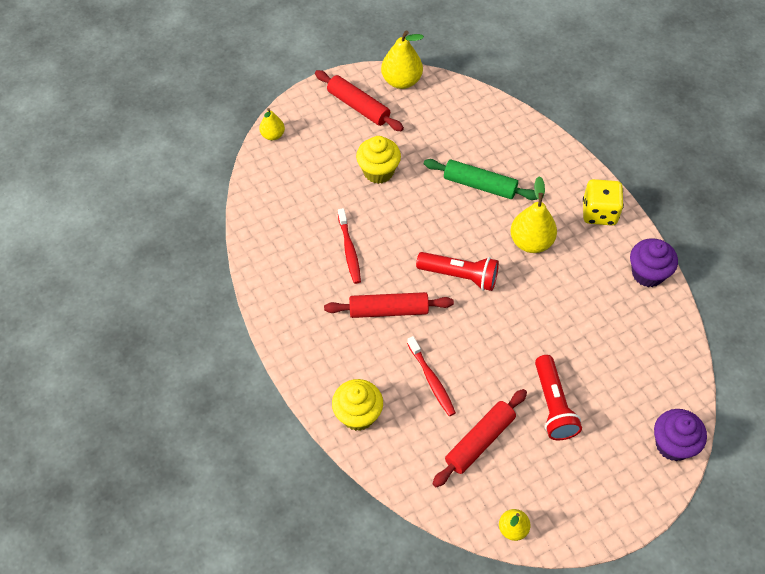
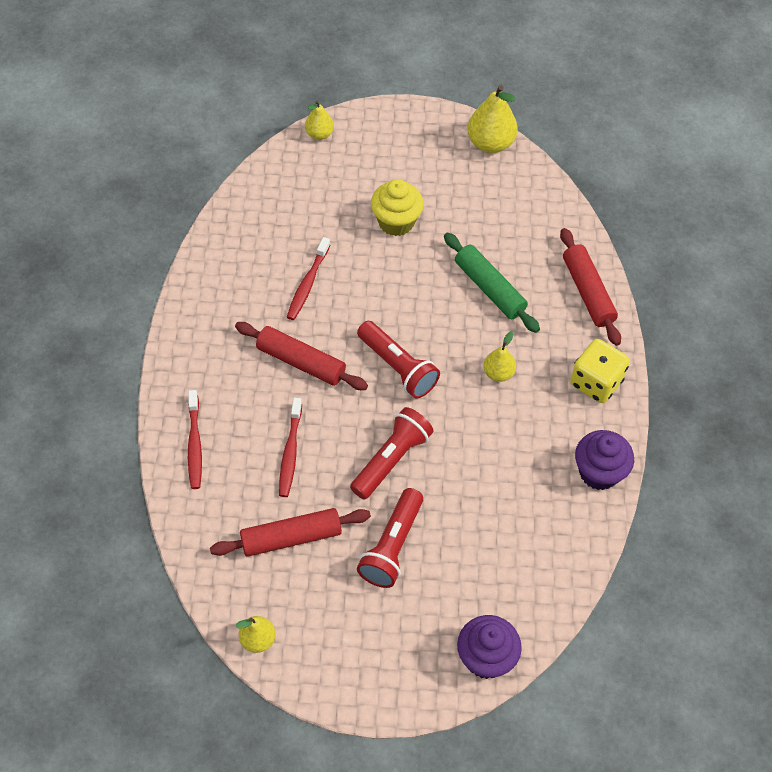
camera: 30 degrees right, 0 degrees up
(358, 106) = (426, 147): red rolling pin -> red rolling pin (587, 292)
(358, 415) = (195, 444): yellow cupcake -> red toothbrush
(506, 344) = (391, 460): none -> red flashlight
(531, 242) = (498, 373): yellow pear -> yellow pear, size x0.59

